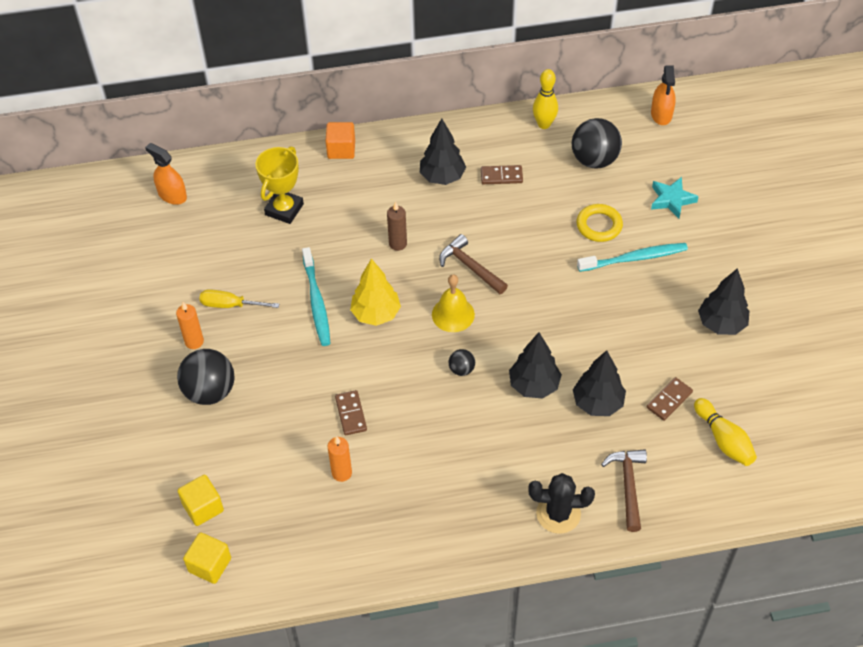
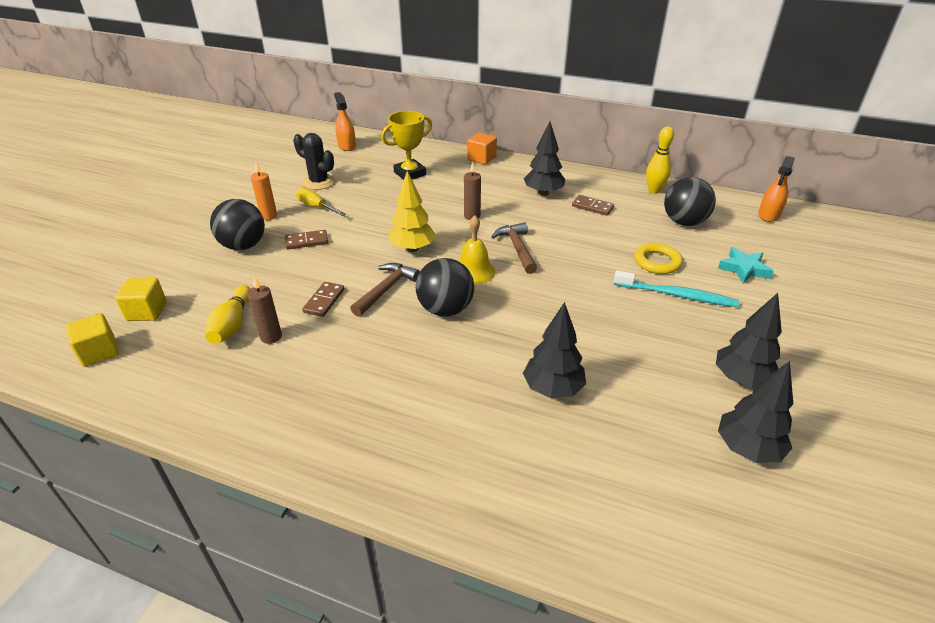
camera: 30 degrees right, 15 degrees down
(316, 302) = (376, 226): turquoise toothbrush -> none
(341, 473) = (271, 337): orange candle -> brown candle
(461, 369) = (445, 309): black ball -> black ball, size x2.06
(534, 385) = (500, 348): black tree -> black tree (747, 449)
(558, 514) = (427, 468): black cactus -> black cactus (319, 182)
(628, 485) = (527, 480): brown hammer -> brown hammer (386, 289)
(669, 400) = (635, 421): brown domino -> brown domino (306, 241)
(723, 439) = (678, 489): yellow bowling pin -> yellow bowling pin (232, 324)

